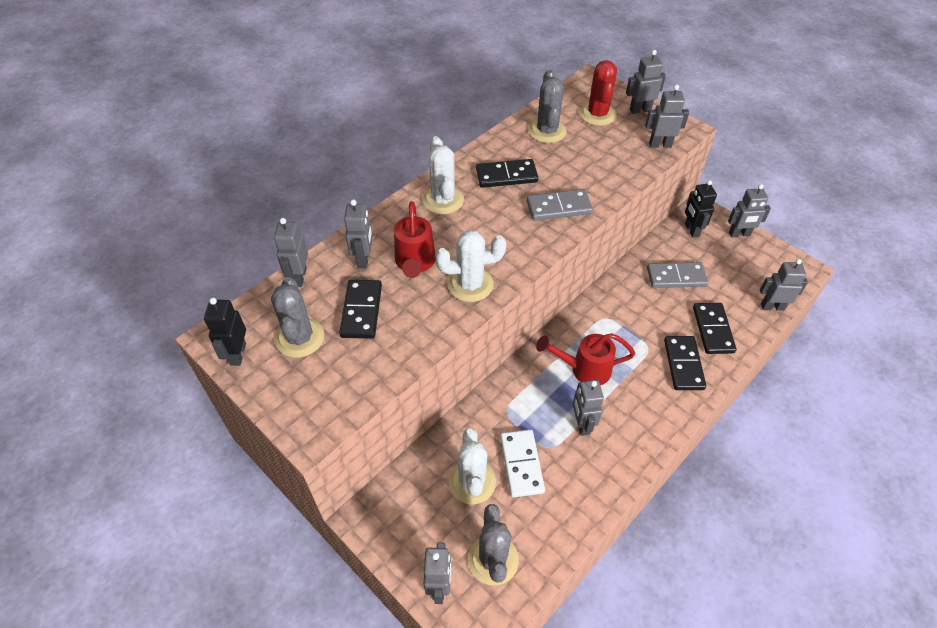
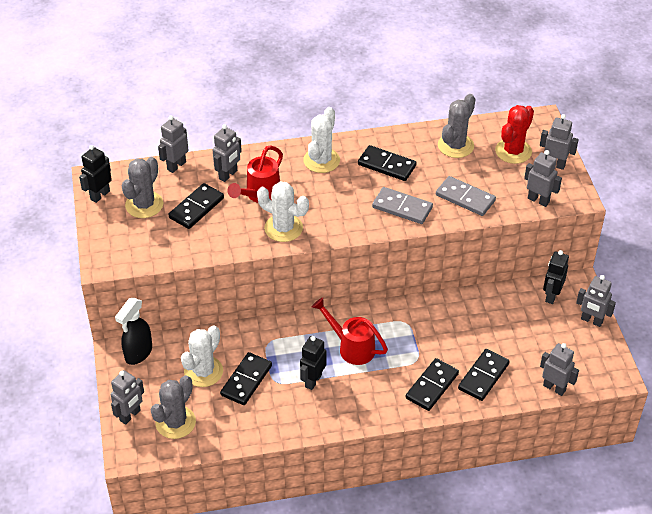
camera: 35 degrees right, 5 degrees down
(387, 505) = (138, 353): none -> black spray bottle
(522, 464) = (246, 380): white domino -> black domino
(582, 424) = (313, 381): grey robot -> black robot
(676, 277) = (496, 324): grey domino -> grey domino (465, 198)

